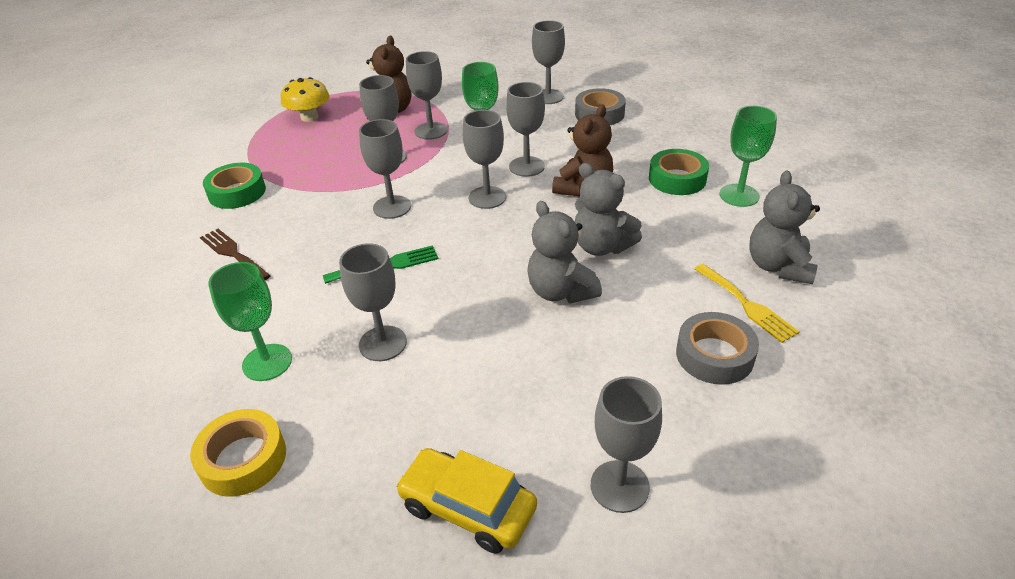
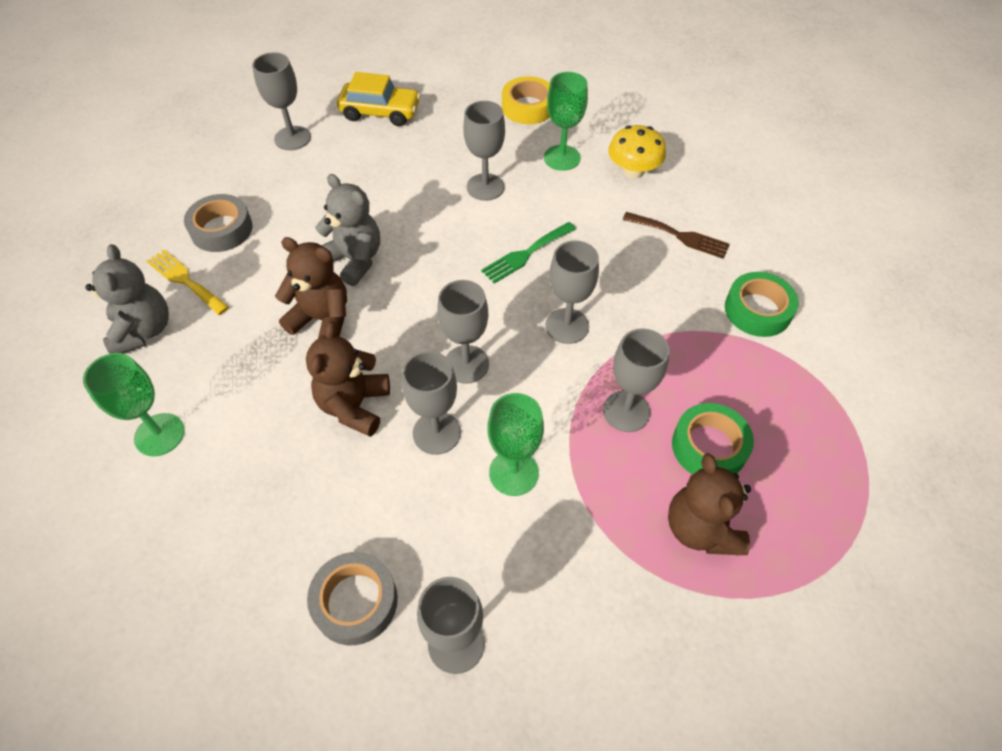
camera: 160 degrees right, 15 degrees up
(309, 117) = (811, 480): yellow mushroom -> yellow mushroom (633, 171)
(431, 131) = (605, 486): grey goblet -> none
(601, 246) = (322, 319): grey teddy bear -> brown teddy bear
(677, 179) = (235, 451): green tape -> green tape (709, 446)

